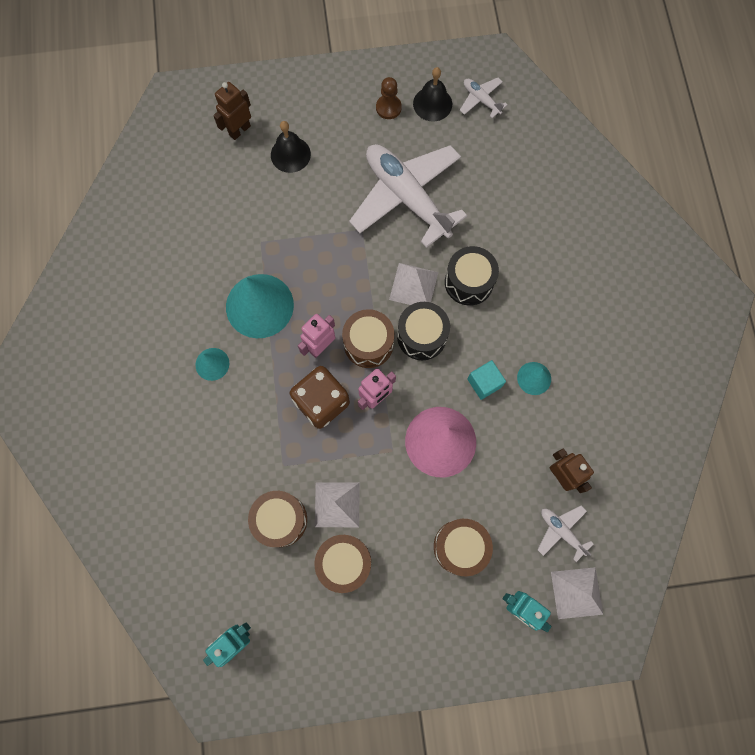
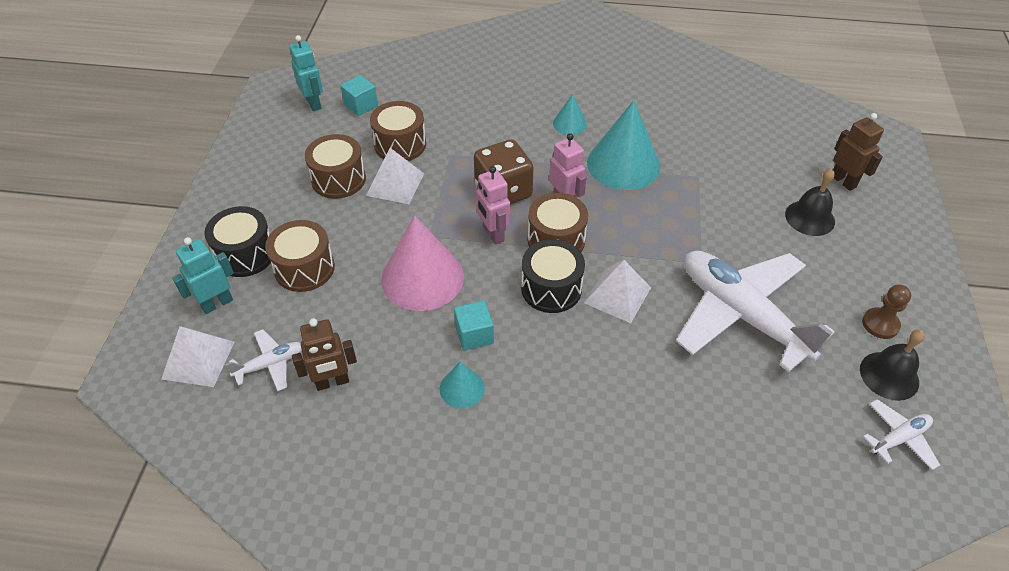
camera: 105 degrees right, 25 degrees down
(229, 584) = (361, 105): none -> turquoise cube
(407, 197) = (741, 314): white plane -> white plane turned 105 degrees counterclockwise
(468, 282) = (610, 351): black drum -> black drum (246, 254)

